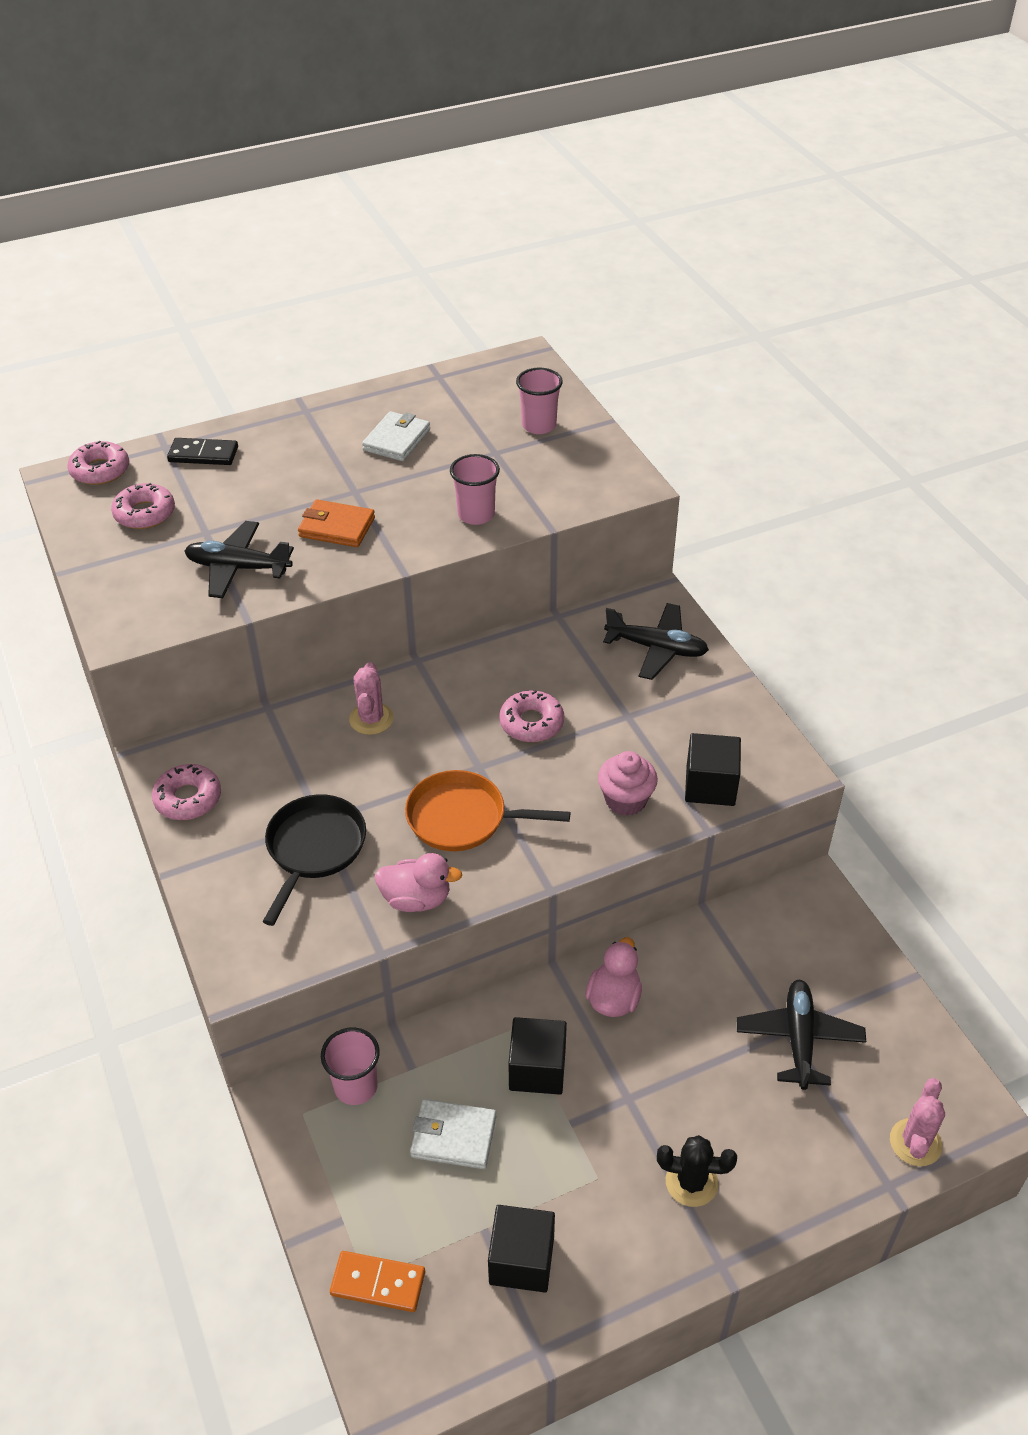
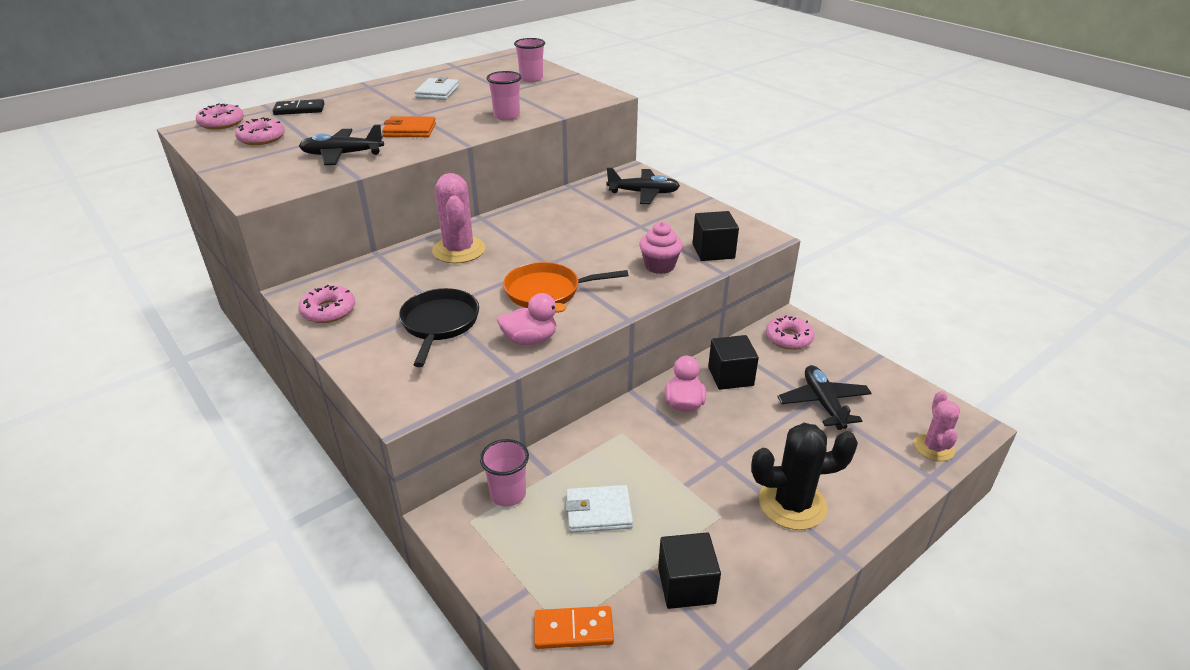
camera: 15 degrees left, 10 degrees down
(371, 719) = (459, 250): pink cactus -> pink cactus, size x1.60
(531, 723) = (575, 237): pink donut -> pink donut (788, 338)
(537, 1069) = (646, 456): black cube -> black cube (730, 376)
(691, 1182) = (792, 504): black cactus -> black cactus, size x1.60

